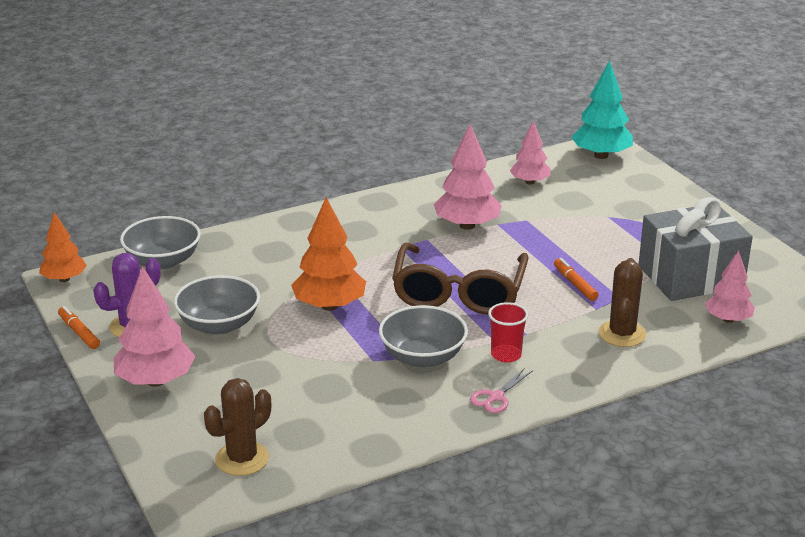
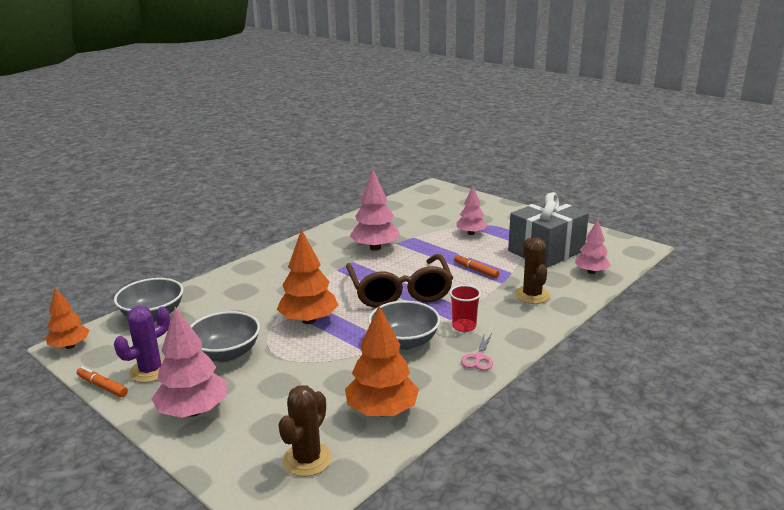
camera: 20 degrees left, 5 degrees down
(347, 429) = (382, 411): none -> orange tree
(529, 182) = (399, 214): pink tree -> pink tree (471, 233)
(601, 156) = (433, 192): turquoise tree -> none

